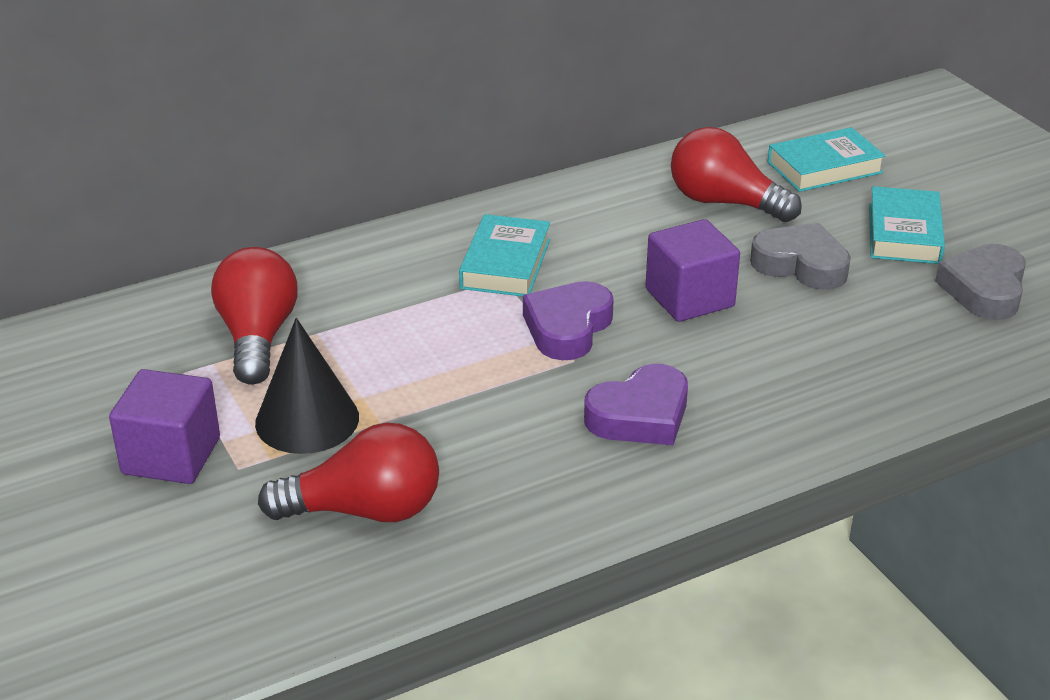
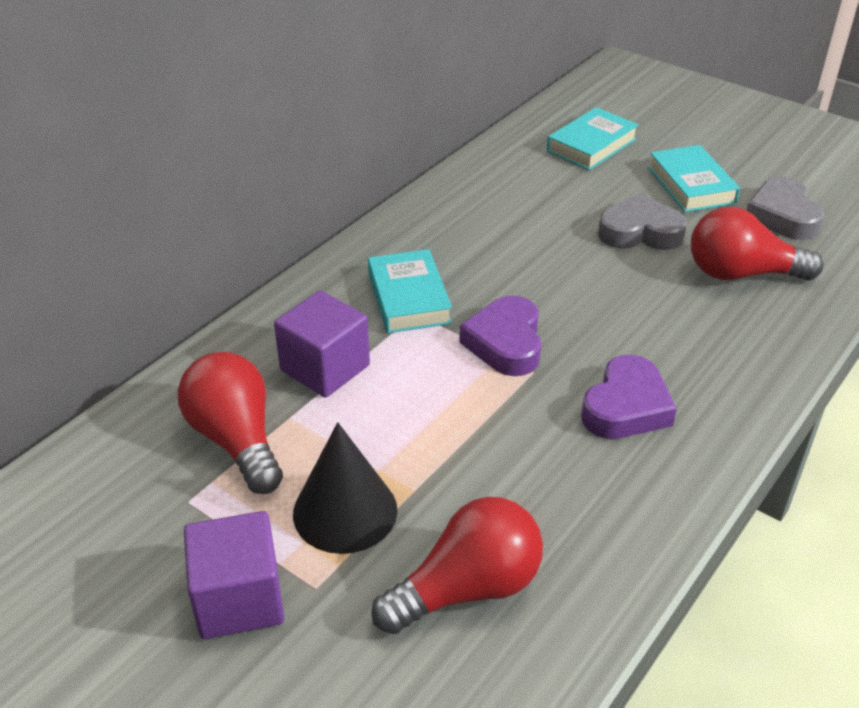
camera: 25 degrees left, 5 degrees up
(689, 298) = (580, 286): purple cube -> purple cube (325, 368)
(724, 202) = (541, 194): red light bulb -> red light bulb (741, 273)

